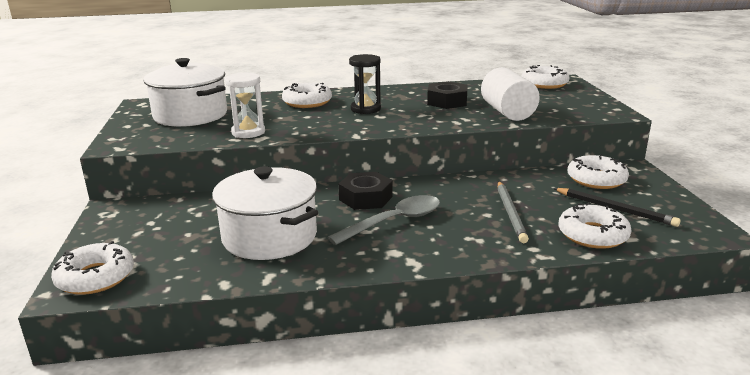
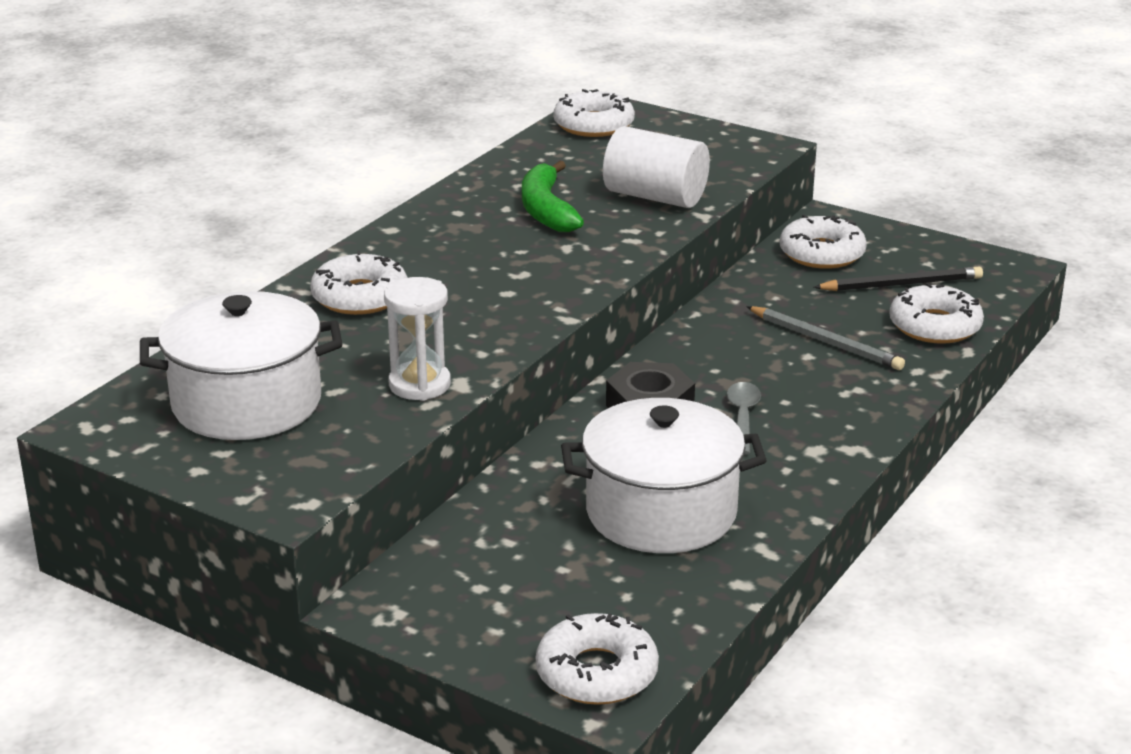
camera: 50 degrees left, 5 degrees up
(365, 109) = (474, 271): black hourglass -> none
(394, 222) = (743, 417): grey spoon -> grey spoon, size x0.63
(447, 101) = (546, 210): black nut -> green banana

